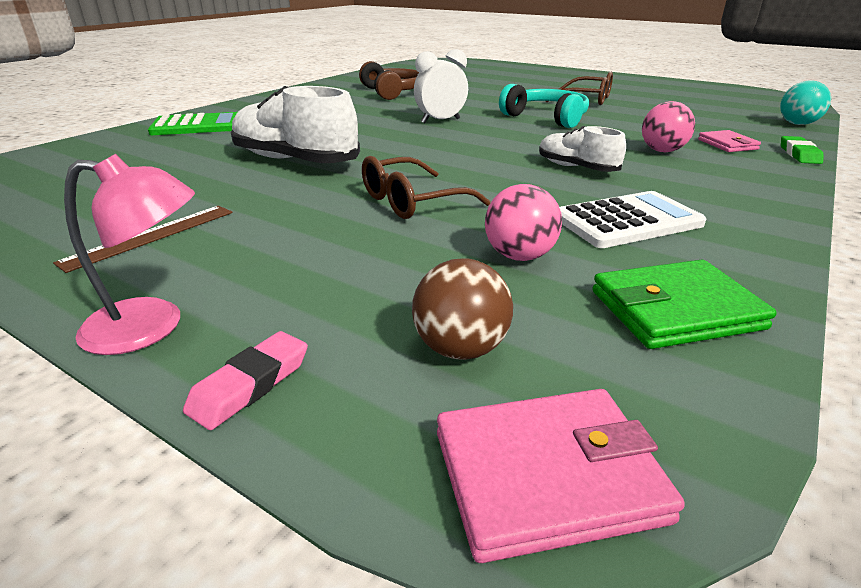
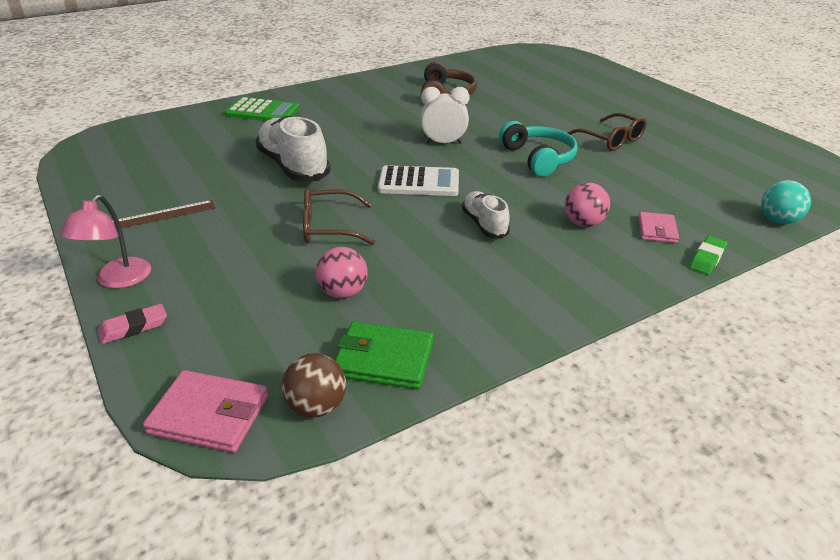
camera: 25 degrees right, 5 degrees up
(152, 327) = (118, 280): pink lamp -> pink lamp turned 75 degrees clockwise
(460, 348) = (242, 342): brown ball -> brown ball (316, 406)
(627, 221) = (450, 286): white calculator -> white calculator (419, 182)

